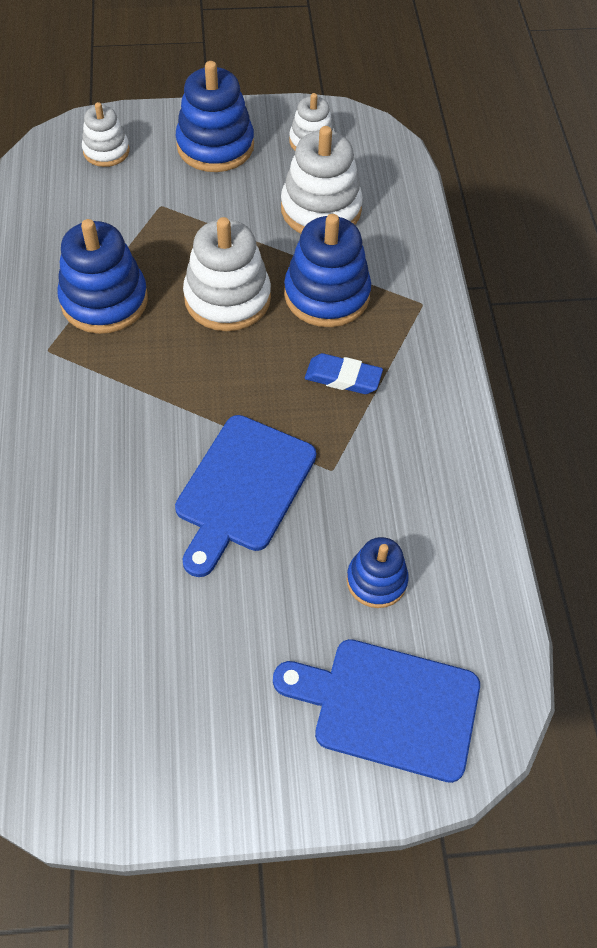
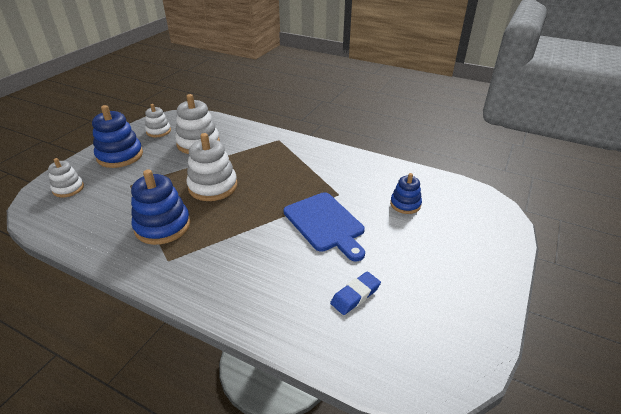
camera: 55 degrees left, 20 degrees down
(326, 295) = (245, 159): blue stacking toy -> none
(343, 377) = (294, 172): blue eraser -> blue eraser (355, 295)
(388, 707) = (470, 226): blue cutting board -> none

